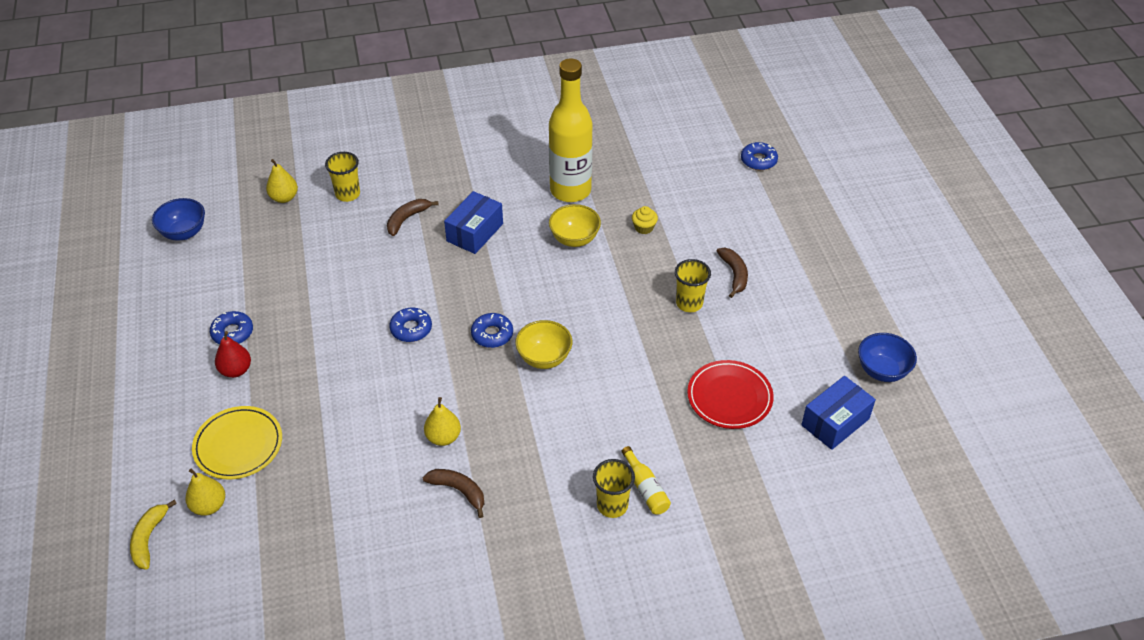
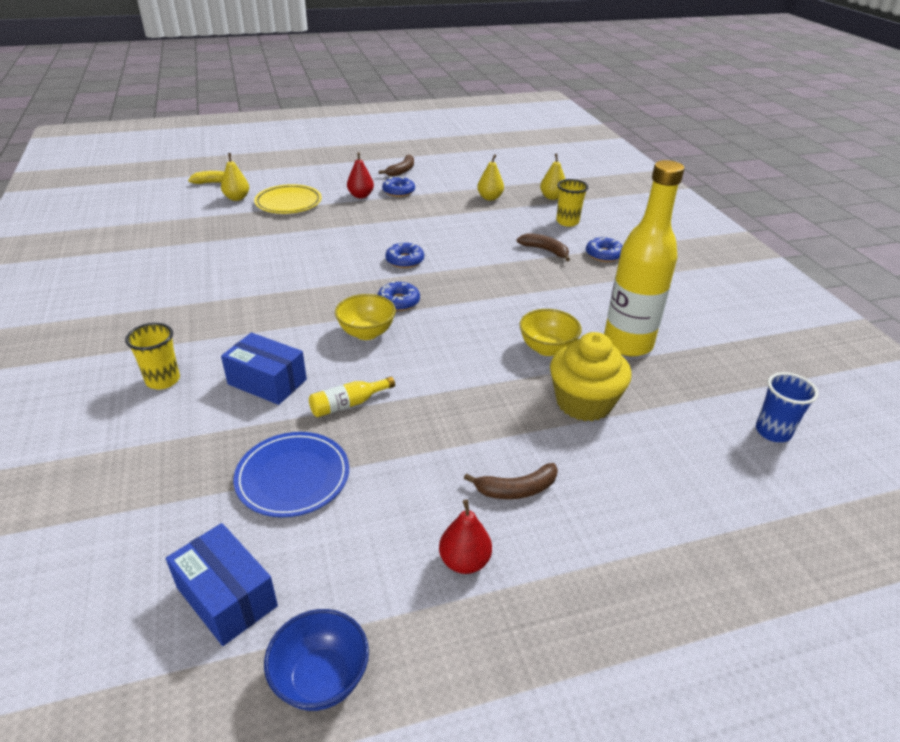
camera: 85 degrees right, 10 degrees down
(184, 233) = (500, 167): blue bowl -> none
(443, 437) = (276, 282): yellow pear -> yellow pear (490, 198)
(459, 491) = (214, 292): brown banana -> brown banana (402, 171)
(474, 232) = (538, 286): blue box -> blue box (267, 382)
(644, 227) = (584, 402): yellow cupcake -> yellow cupcake, size x2.30
(645, 488) = (176, 403): yellow bottle -> yellow bottle (348, 404)
(674, 141) = (773, 432): none -> blue cup
(689, 303) = (455, 442): yellow cup -> none
(729, 397) = (293, 477): red plate -> blue plate
(758, 160) = (784, 529): blue donut -> blue donut (603, 254)
(796, 305) = (464, 561): none -> red pear

